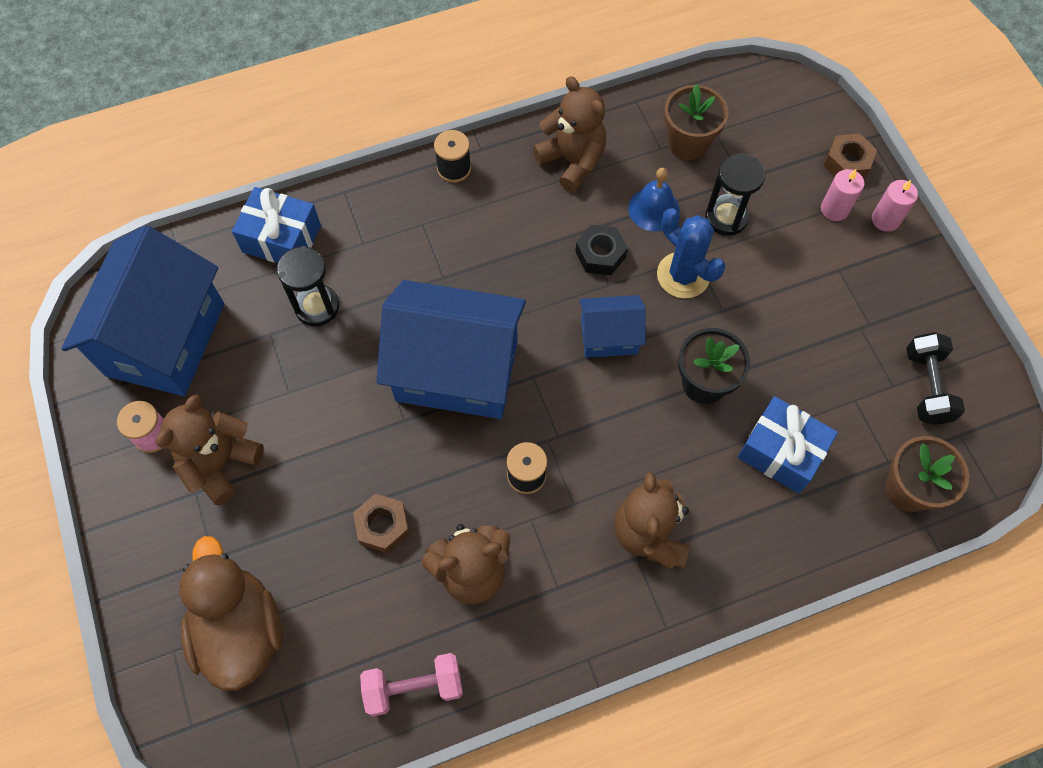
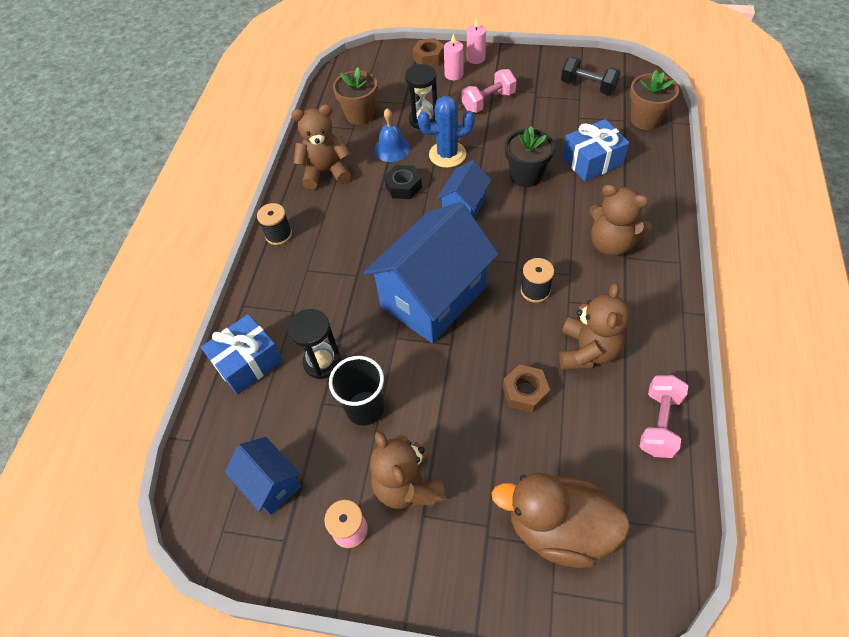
camera: 55 degrees left, 10 degrees down
(166, 339) = (271, 483): blue house -> blue house, size x0.50
(285, 377) = (365, 408): none -> black cup
(810, 275) = (488, 101): none -> pink dumbbell

